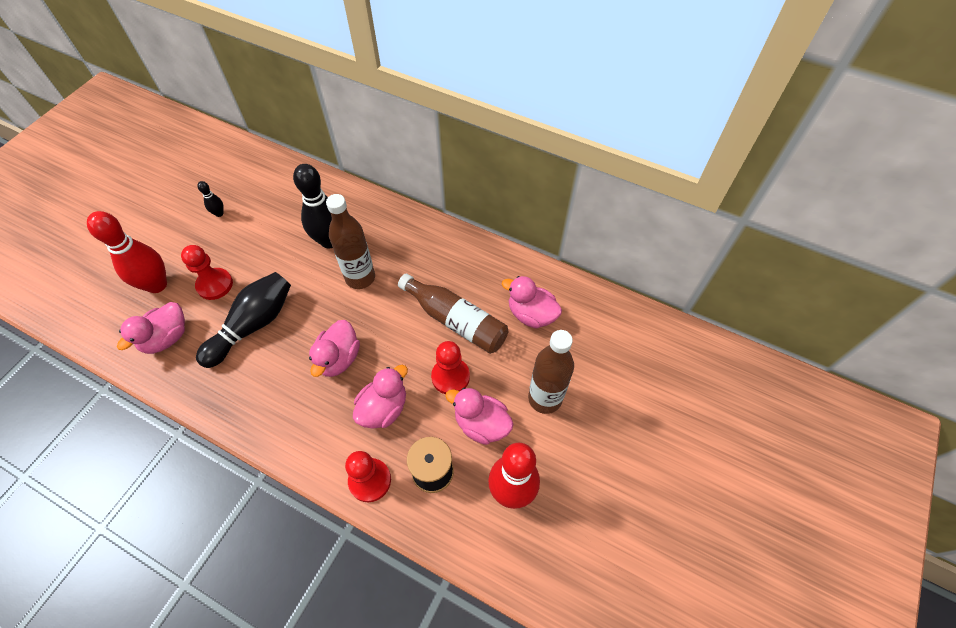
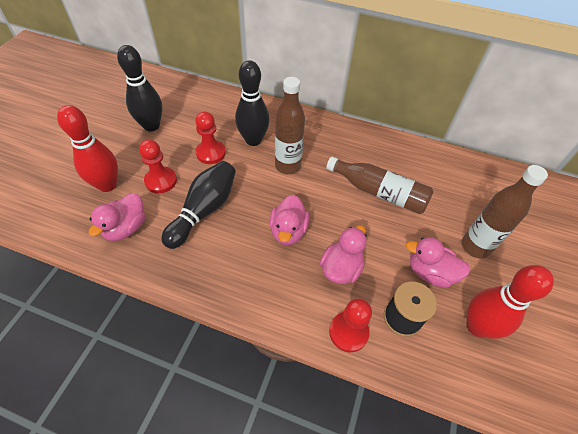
camera: 10 degrees left, 5 degrees down
(219, 213) = (151, 126): black bowling pin -> black bowling pin, size x2.23
(450, 377) = (390, 237): red pawn -> red pawn (211, 153)
(531, 314) = (439, 183): pink duck -> none

